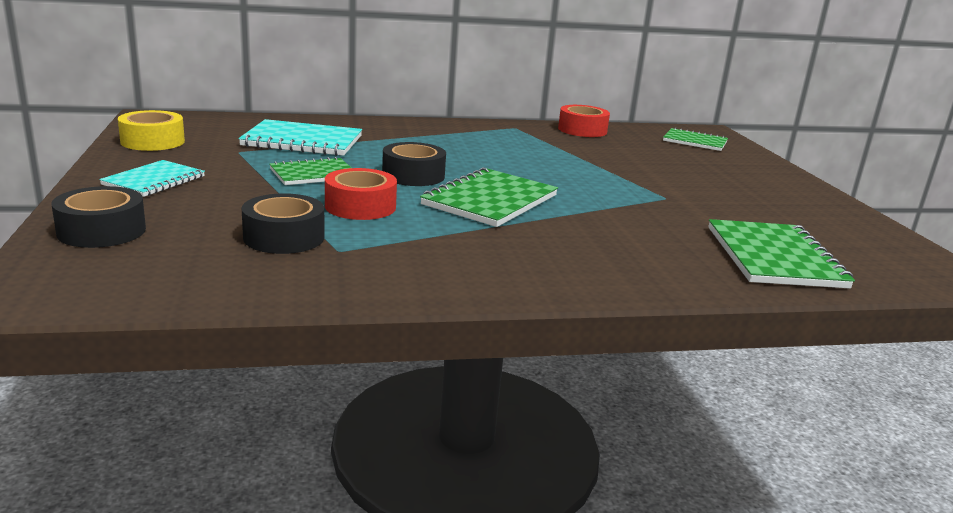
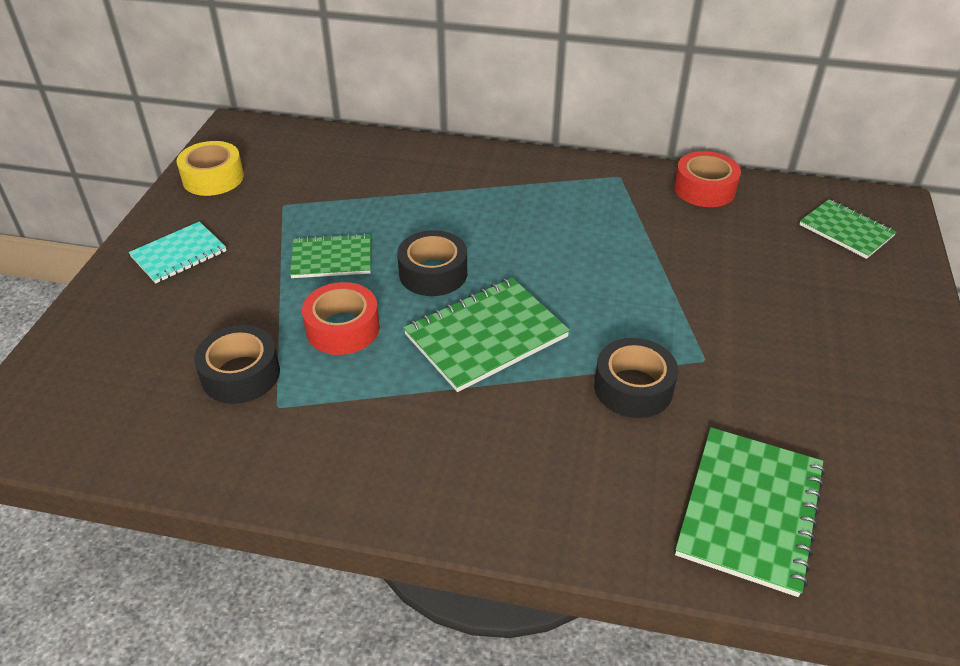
camera: 25 degrees right, 20 degrees up
(102, 231) = (96, 338): black tape -> black tape (633, 388)
(302, 141) = (357, 189): turquoise notebook -> none

